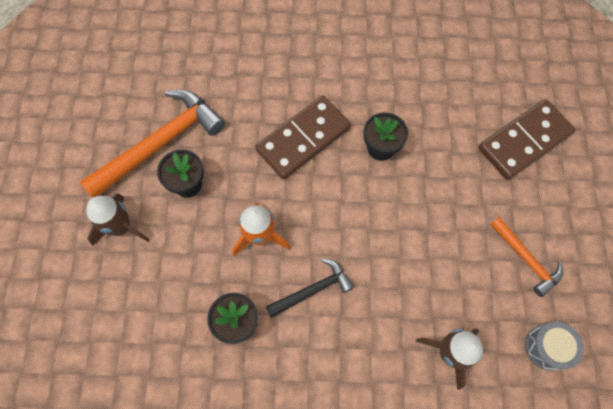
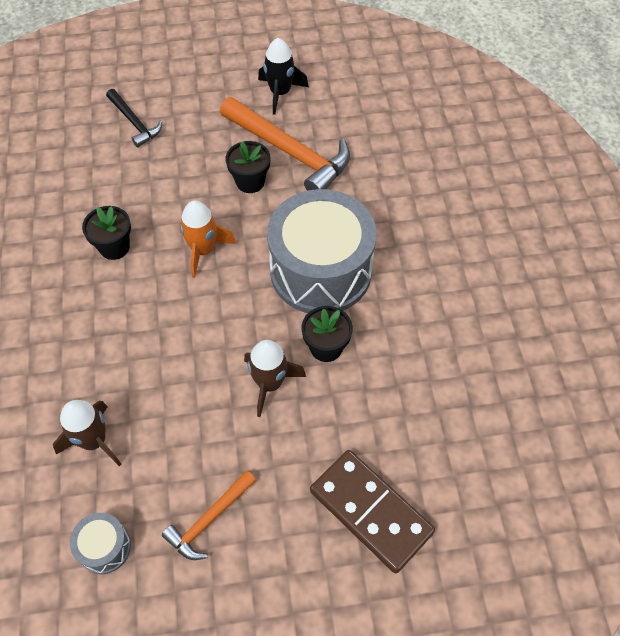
camera: 80 degrees right, 10 degrees down
(80, 141) = (280, 93): none -> black rocket
(121, 227) = (198, 142): brown rocket -> brown rocket (269, 383)
(303, 139) = (320, 270): brown domino -> grey drum
(313, 290) = (152, 304): black hammer -> black hammer (134, 122)

